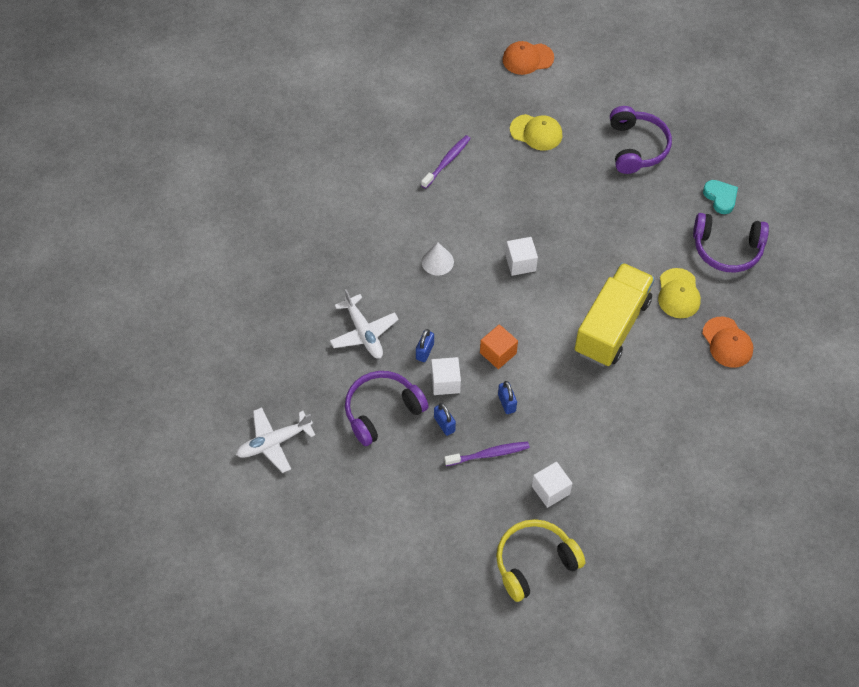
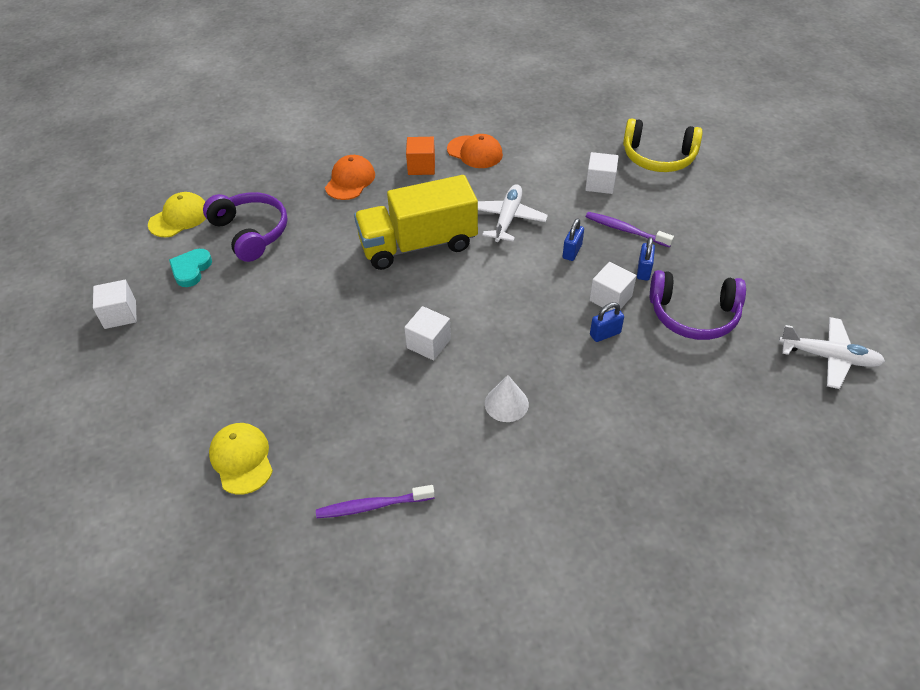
camera: 135 degrees left, 10 degrees down
(364, 332) = (652, 391): white plane -> white plane (507, 219)
(498, 353) = (538, 289): orange cube -> orange cube (421, 166)
(527, 59) = (118, 564): orange cap -> orange cap (475, 152)
(636, 147) = (181, 364): purple headphones -> none
(678, 293) = (335, 230): yellow cap -> yellow cap (179, 218)
(713, 144) = (120, 314): none -> white cube

